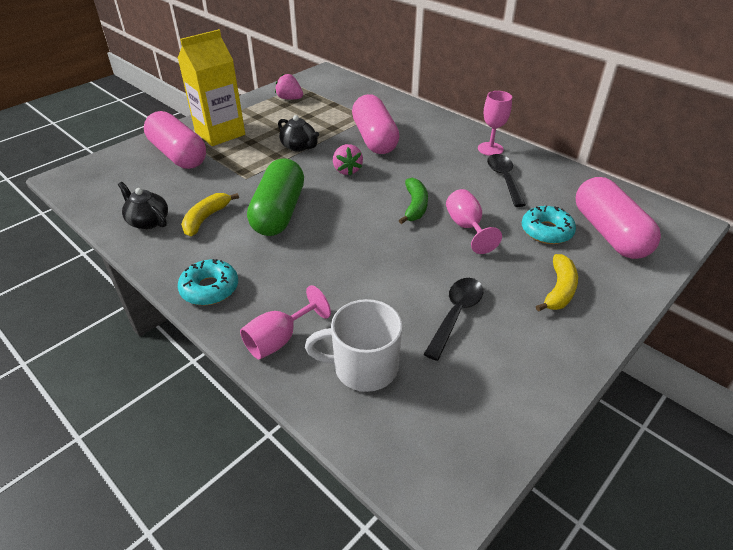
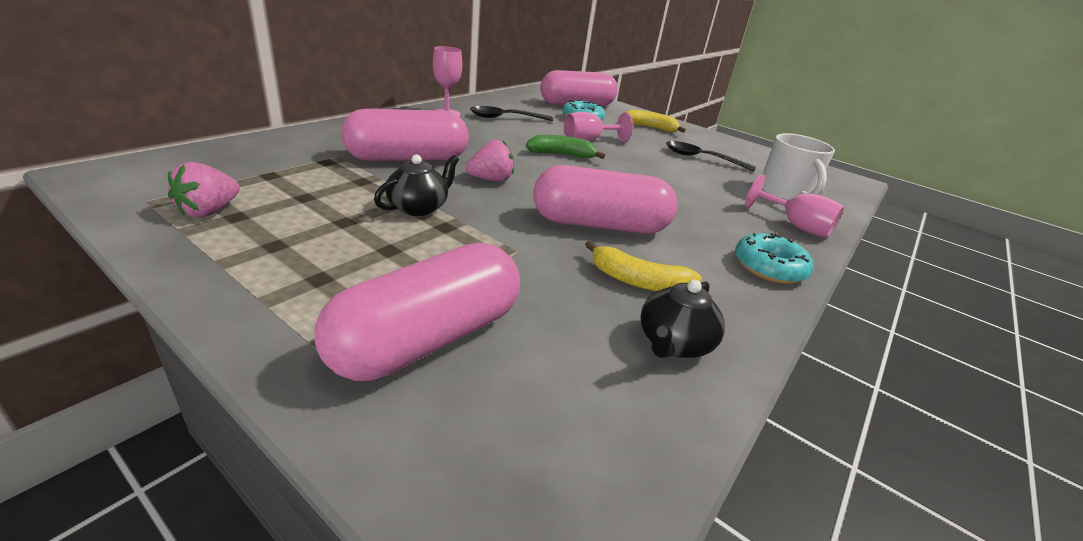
camera: 100 degrees left, 10 degrees down
(220, 133) = (337, 288): yellow carton -> none
(279, 212) = (599, 225): green capsule -> pink capsule

